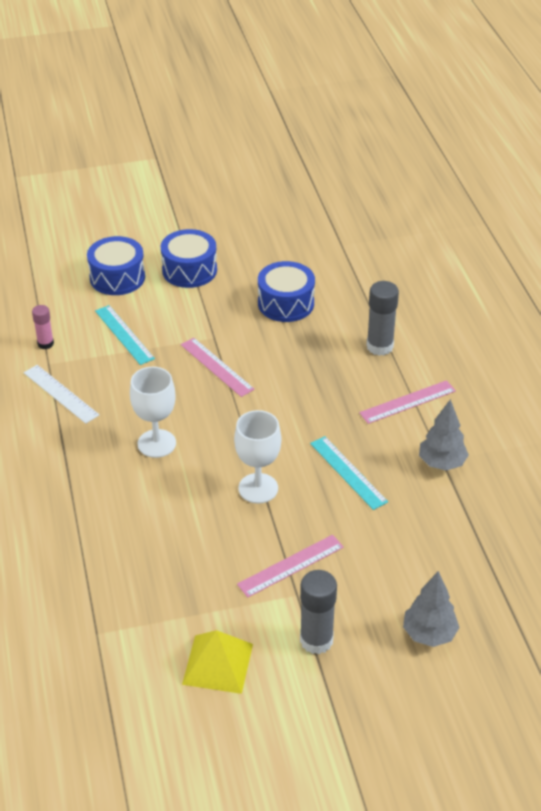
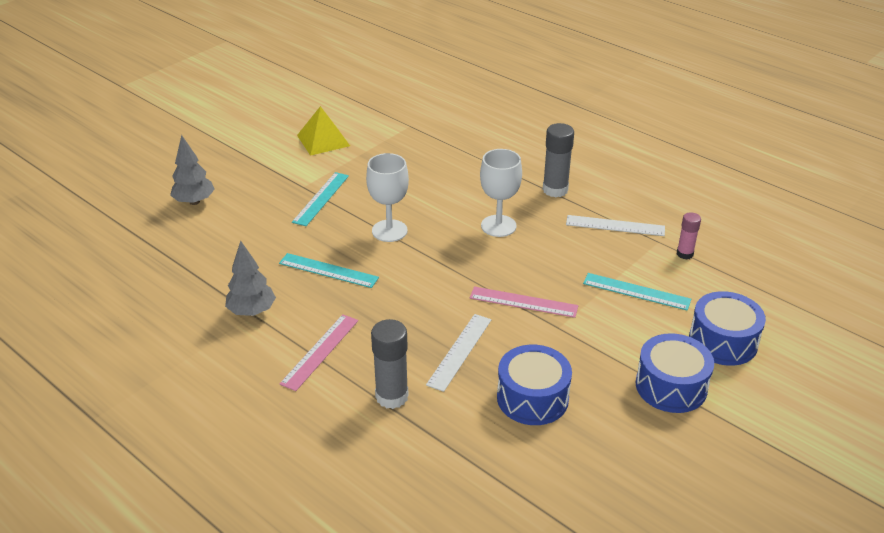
camera: 145 degrees right, 5 degrees down
(290, 565) = (321, 198): pink ruler -> turquoise ruler
(303, 354) = (460, 351): none -> white ruler
(316, 640) = (270, 171): grey glue stick -> grey glue stick (555, 190)

